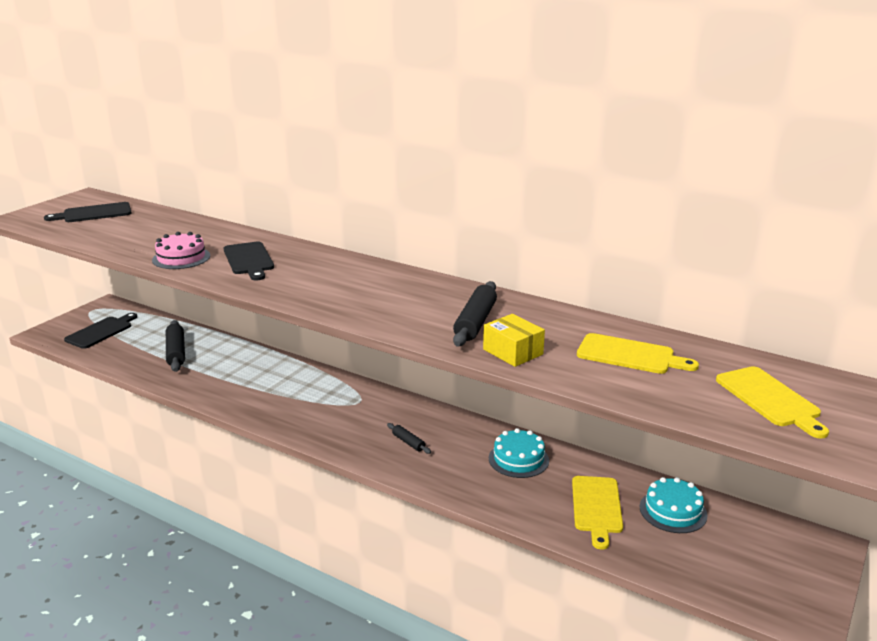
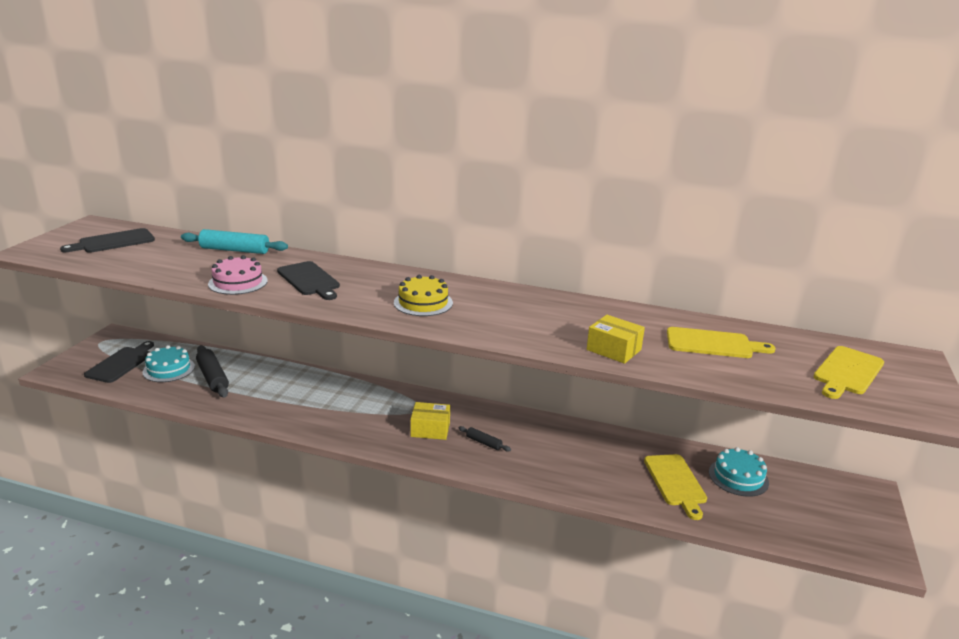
camera: 15 degrees left, 0 degrees up
(197, 227) = (235, 250): none -> turquoise rolling pin
(345, 289) = (423, 303): none -> yellow cake
(360, 423) = (430, 429): none -> yellow box
(475, 322) = (563, 325): black rolling pin -> none
(518, 459) = (589, 447): turquoise cake -> turquoise cake (169, 369)
(770, 399) = (847, 372): yellow cutting board -> yellow cutting board turned 75 degrees clockwise

